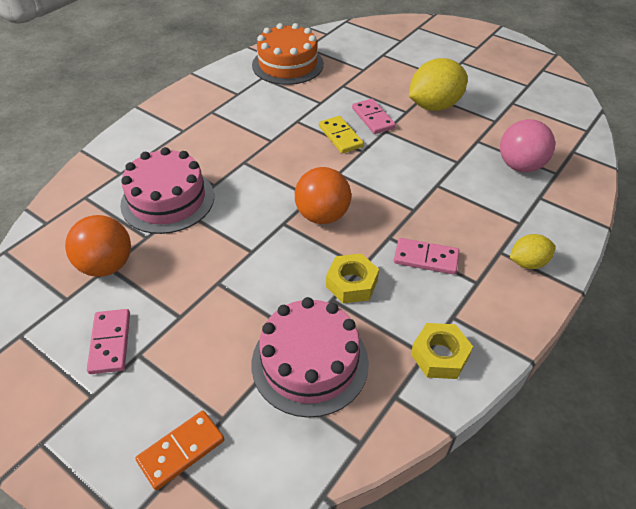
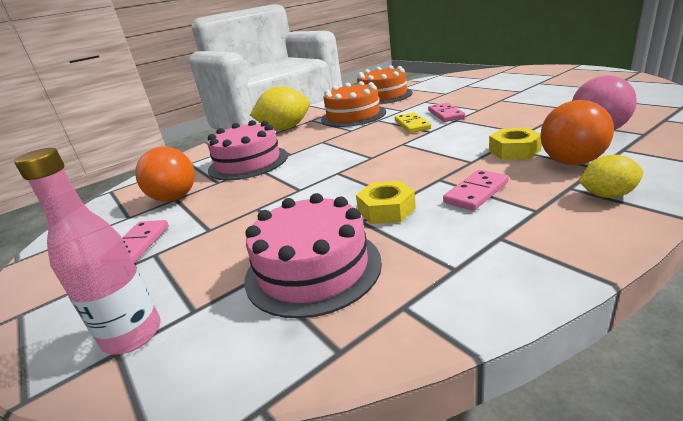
camera: 20 degrees right, 20 degrees down
(181, 451) = (133, 335): orange domino -> pink bottle
(264, 108) = (353, 116): none -> orange cake
(322, 215) = (376, 167): orange ball -> orange ball (571, 162)
(426, 258) = (476, 192): pink domino -> pink domino turned 75 degrees counterclockwise
(434, 106) = (507, 105): yellow lemon -> yellow lemon (285, 128)
(439, 355) = (474, 271): yellow nut -> yellow nut (514, 151)

